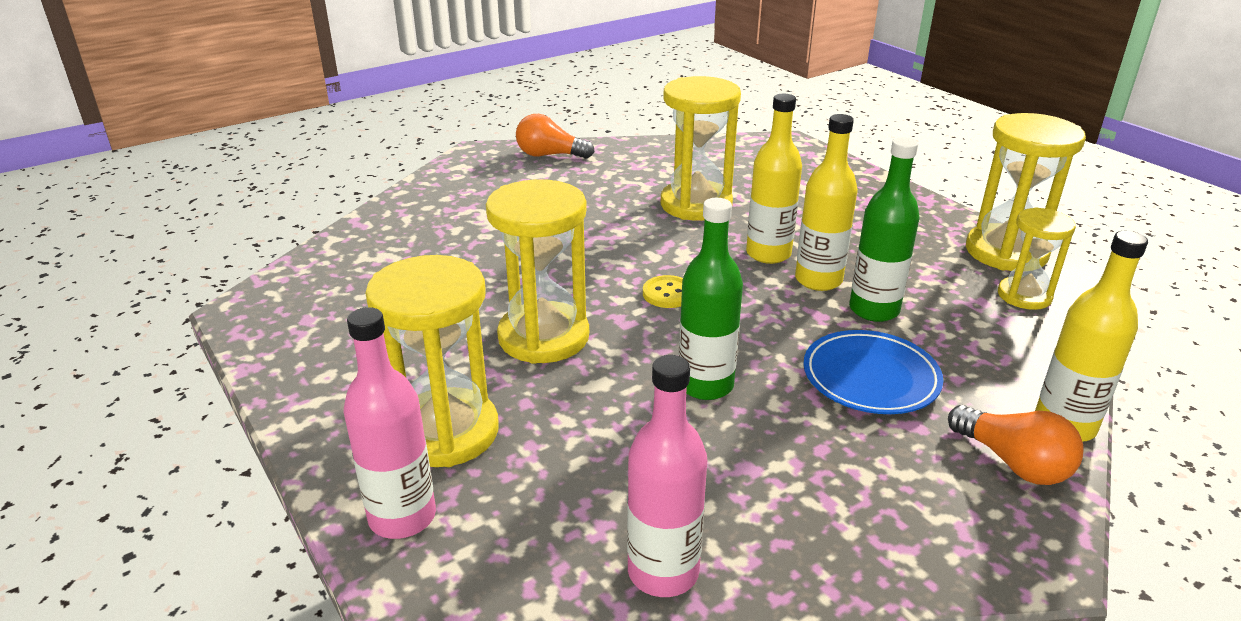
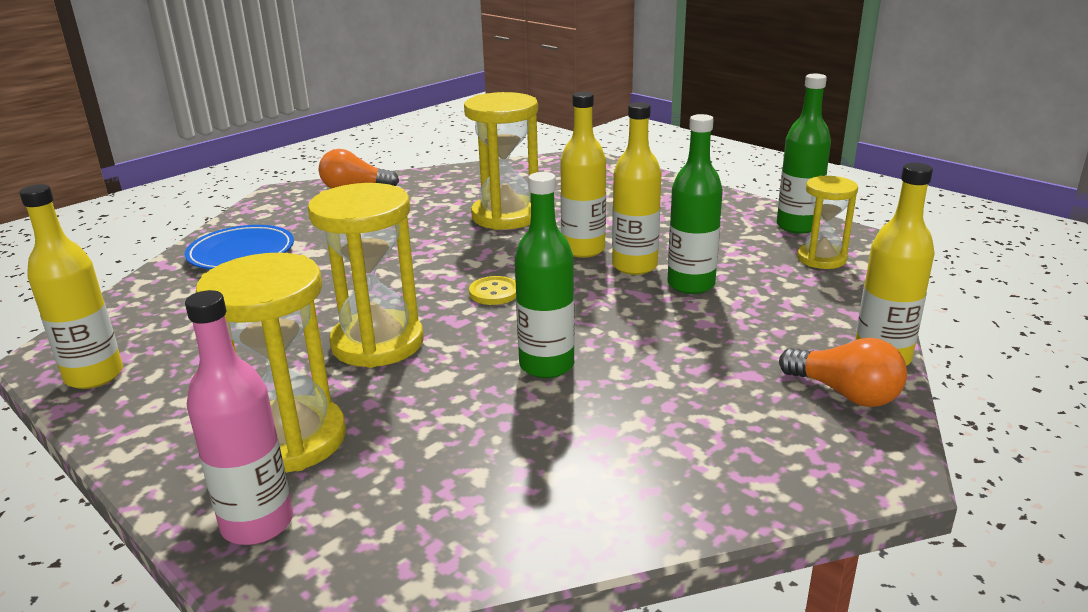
camera: 10 degrees left, 5 degrees down
(279, 337) = (94, 376): none -> yellow bottle
(663, 572) = (538, 533): pink bottle -> none
(870, 378) = (700, 340): blue plate -> blue plate (241, 253)
(1006, 252) = (797, 226): yellow hourglass -> green bottle

